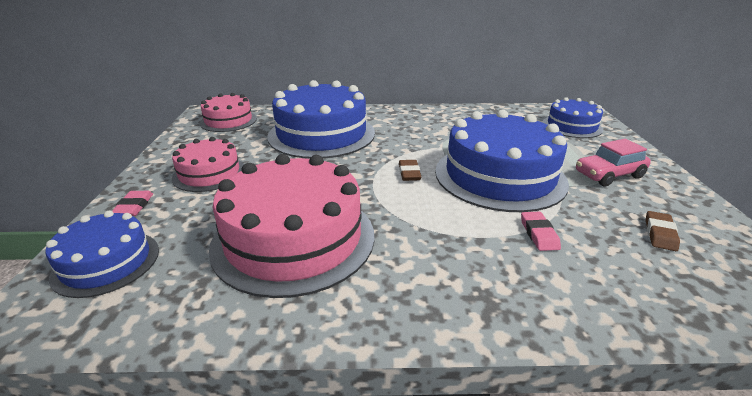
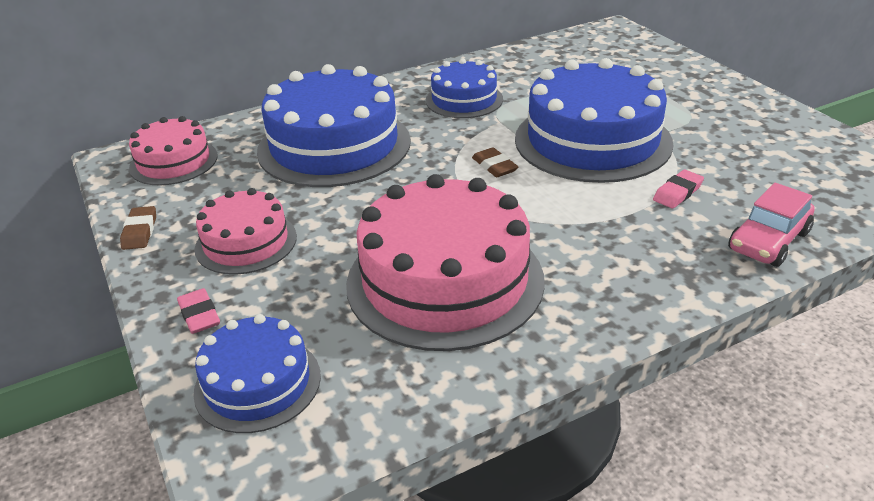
camera: 25 degrees left, 5 degrees up
(539, 234) = (678, 193): pink eraser -> pink eraser turned 75 degrees clockwise
(571, 126) = (618, 55): blue cake -> blue cake (464, 100)
(609, 175) = (695, 108): pink car -> pink car (768, 241)
(660, 234) = (776, 158): brown eraser -> brown eraser (140, 231)

